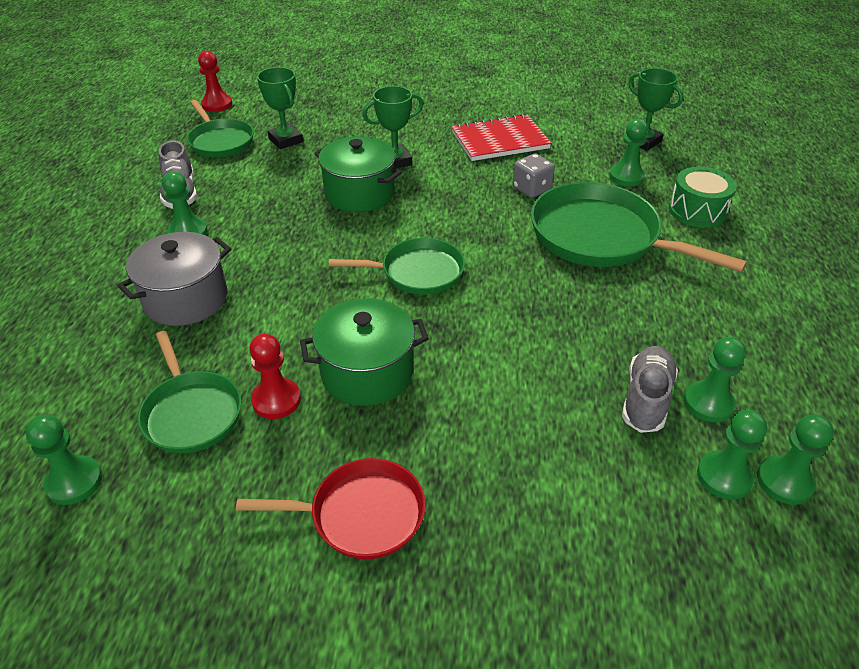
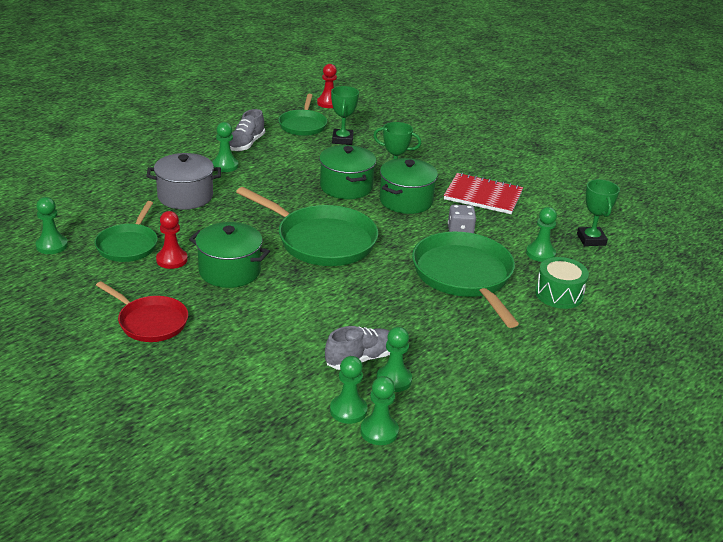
camera: 35 degrees right, 10 degrees down
(417, 272) = (321, 241): green pan -> green pan, size x1.66
(439, 180) = (406, 201): none -> green pot

